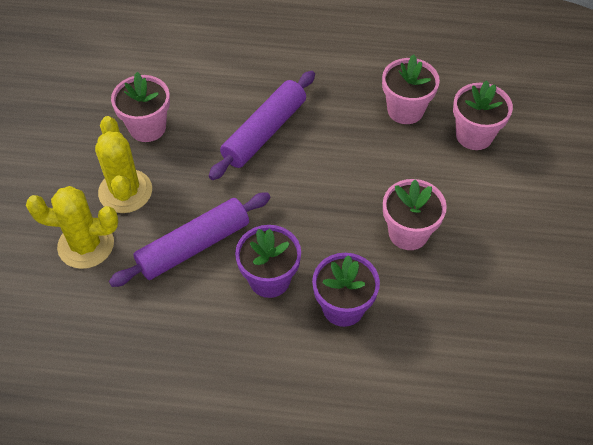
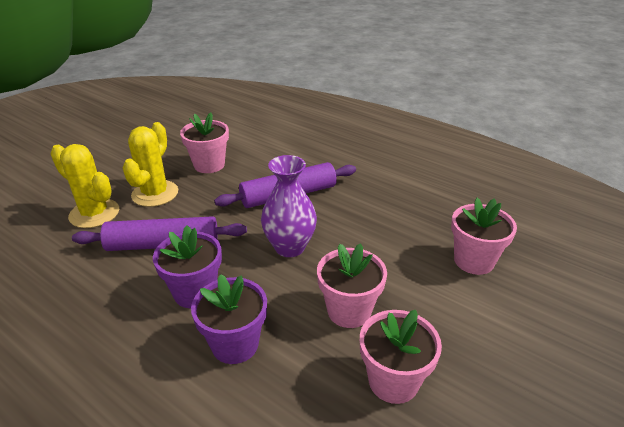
camera: 30 degrees right, 20 degrees down
(313, 193) = (289, 247): none -> purple vase
(405, 110) = (419, 221): pink flower pot -> pink flower pot (393, 381)

